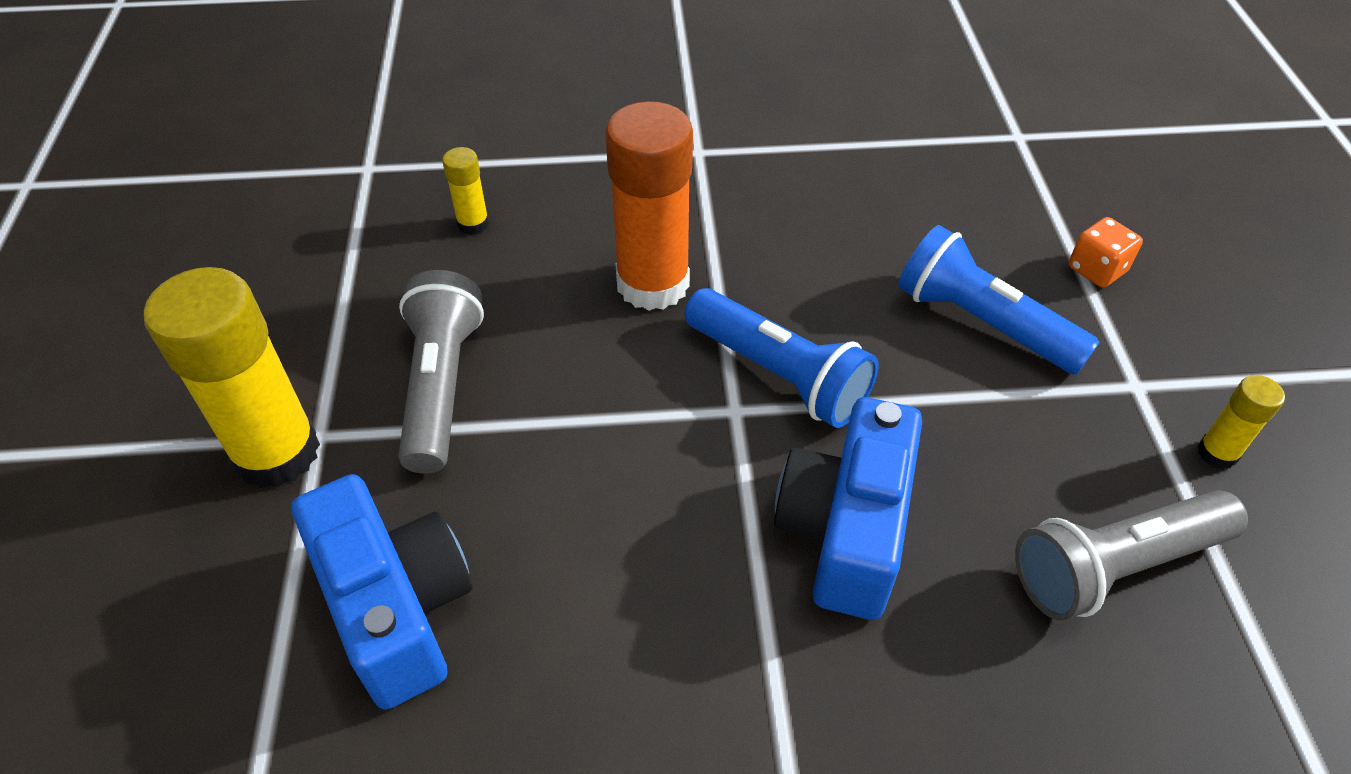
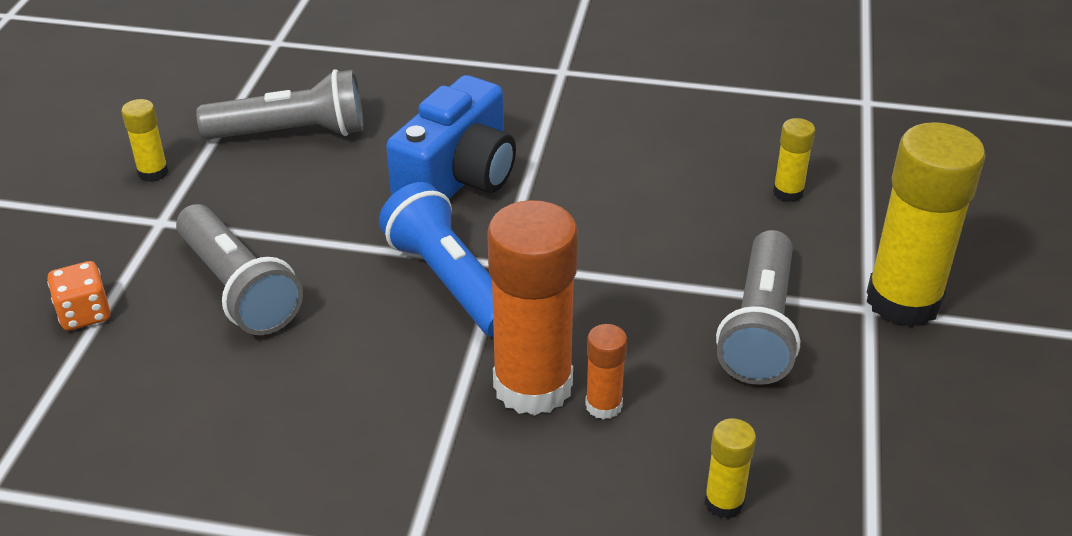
camera: 165 degrees left, 10 degrees down
(397, 608) = (788, 192): blue camera -> yellow glue stick
(584, 279) = (603, 405): none -> orange glue stick
(983, 323) = (238, 288): blue flashlight -> grey flashlight

